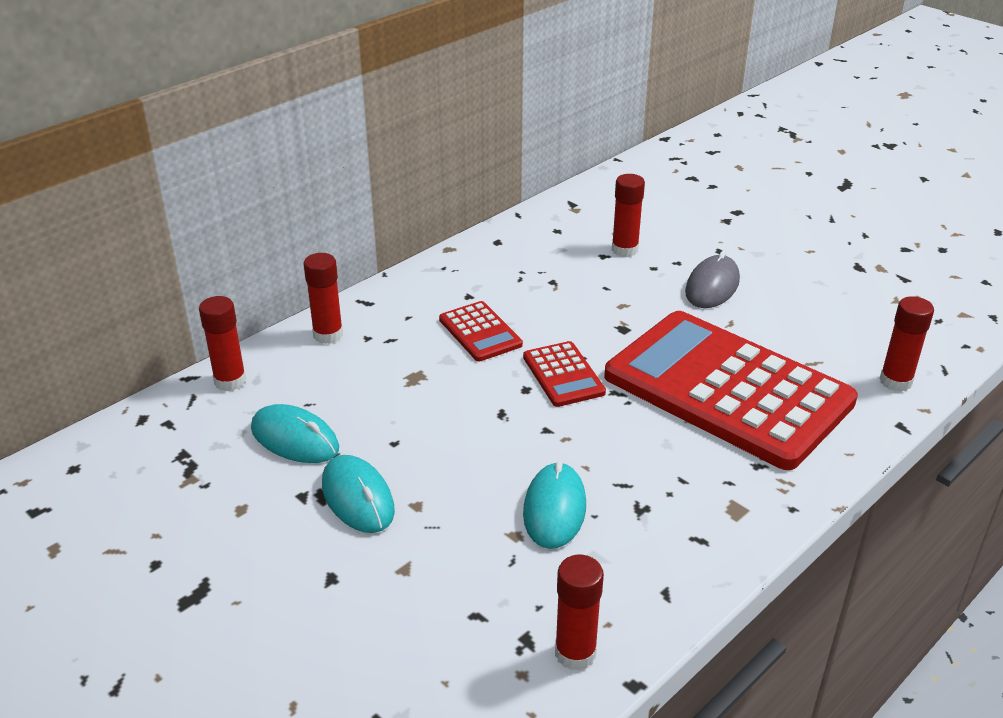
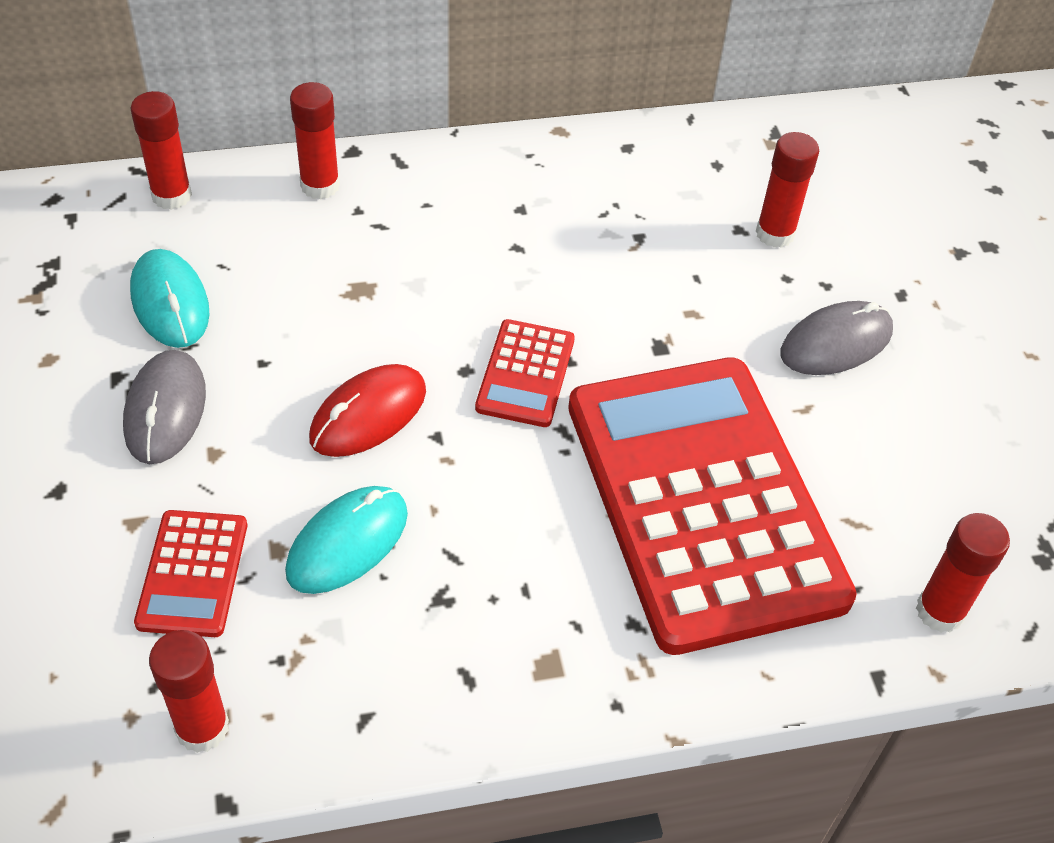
camera: 30 degrees right, 15 degrees up
(358, 498) = (165, 410): turquoise mouse -> grey mouse
(480, 332) = (486, 266): red calculator -> red calculator (192, 574)
(493, 438) = (368, 414): none -> red mouse

